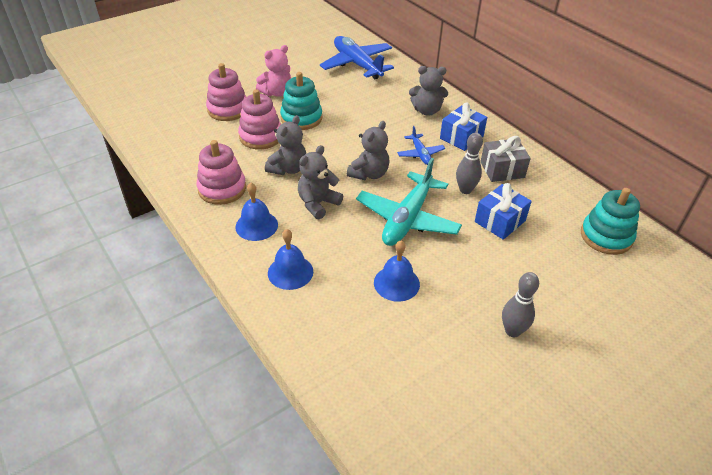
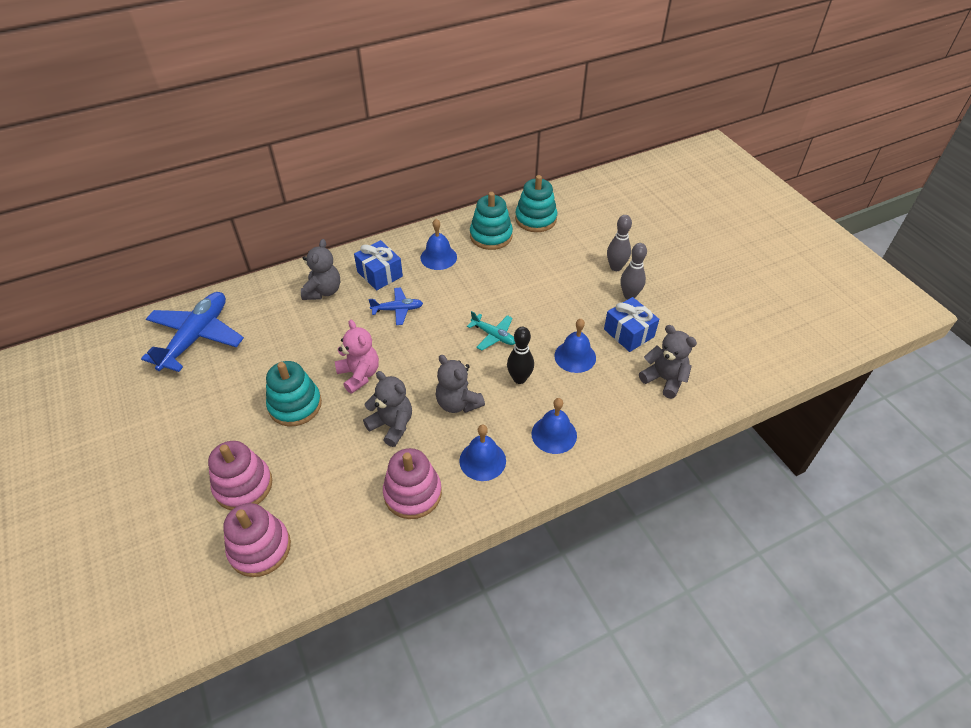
camera: 80 degrees left, 5 degrees up
(261, 136) = (319, 449): pink stacking toy -> pink stacking toy (260, 548)
(277, 93) = (225, 427): pink teddy bear -> pink teddy bear (359, 375)
(355, 242) = (519, 378): none -> black bowling pin
(357, 64) = (196, 337): blue plane -> blue plane turned 135 degrees clockwise
(369, 174) = (419, 355): grey teddy bear -> grey teddy bear (664, 379)
(407, 219) = (493, 335): turquoise plane -> turquoise plane, size x0.51
(465, 190) = (461, 288): grey bowling pin -> grey bowling pin (616, 267)
(500, 221) = (508, 275): blue gift -> blue gift (628, 333)
(502, 170) = (438, 257): grey gift -> blue bell
(555, 203) = (491, 236): none -> turquoise stacking toy

